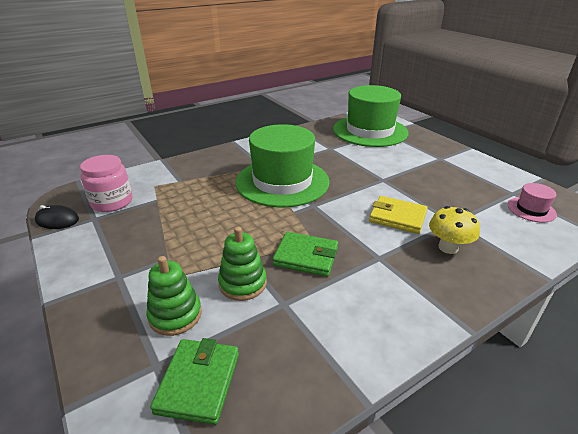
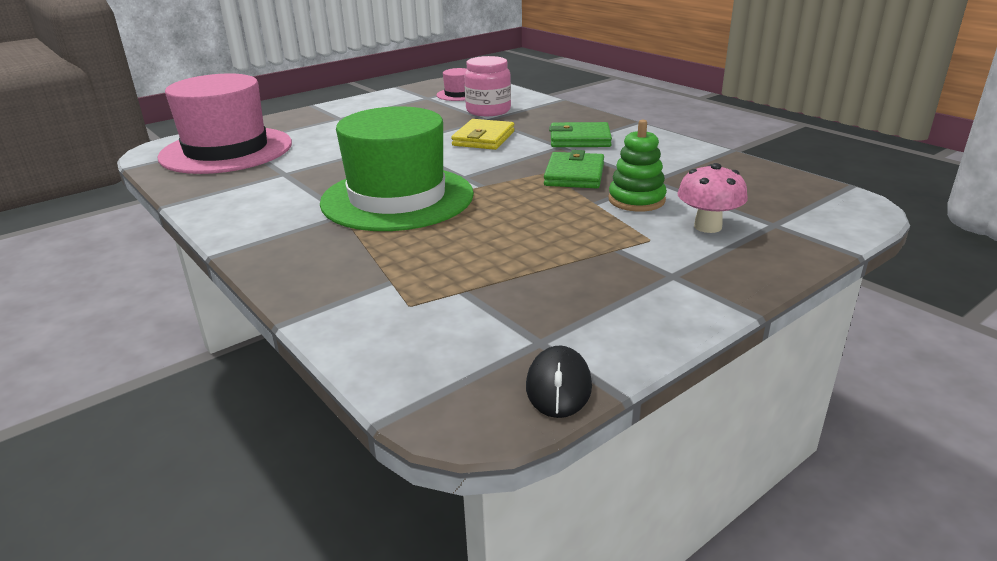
camera: 95 degrees left, 5 degrees down
(112, 202) = (477, 338): pink jar -> pink jar (488, 110)
(175, 315) = (707, 226): green stacking toy -> pink mushroom
(198, 382) = (772, 203): green wallet -> green wallet (579, 139)
(370, 131) = (226, 150): green hat -> pink hat
(448, 247) = (532, 123): yellow mushroom -> none

